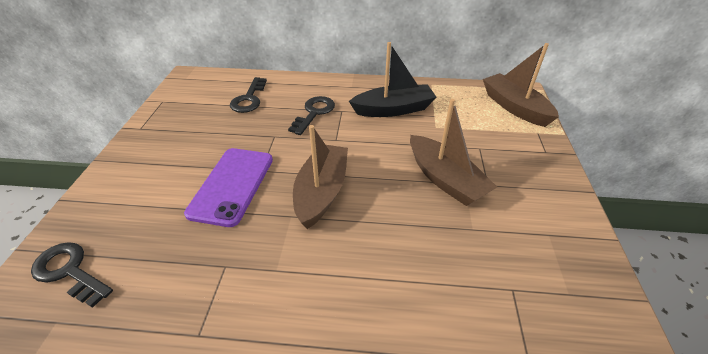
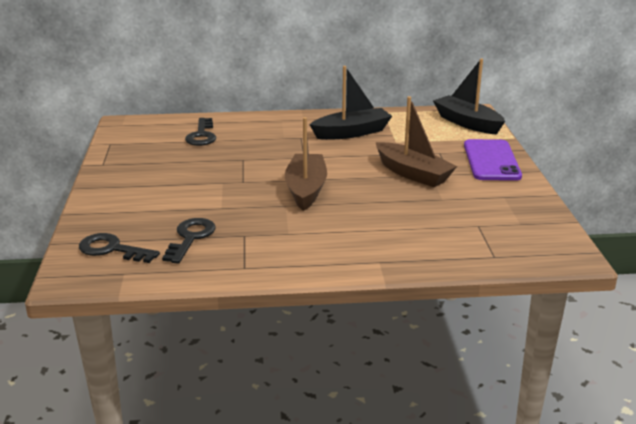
camera: 10 degrees left, 15 degrees down
(232, 185) = (221, 192): purple phone -> purple phone (491, 160)
(314, 113) = (274, 141): black key -> black key (190, 238)
(514, 107) = (467, 123): brown boat -> black boat

